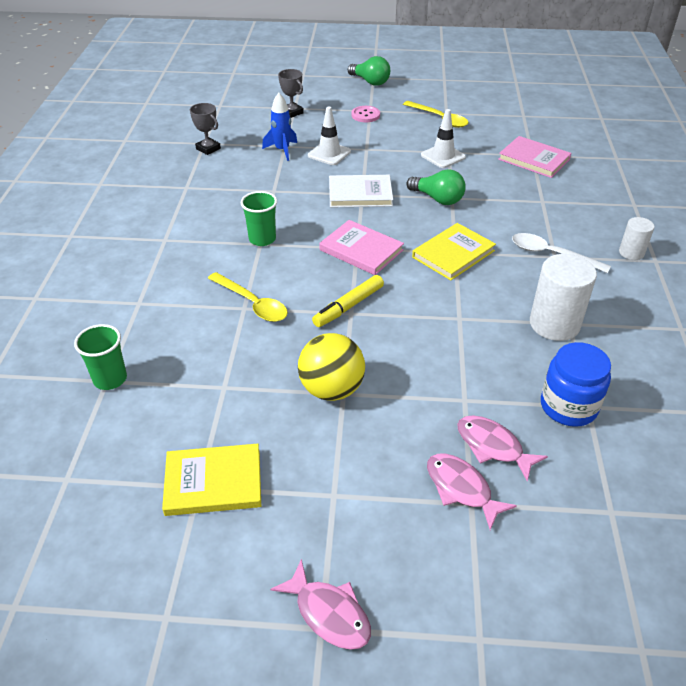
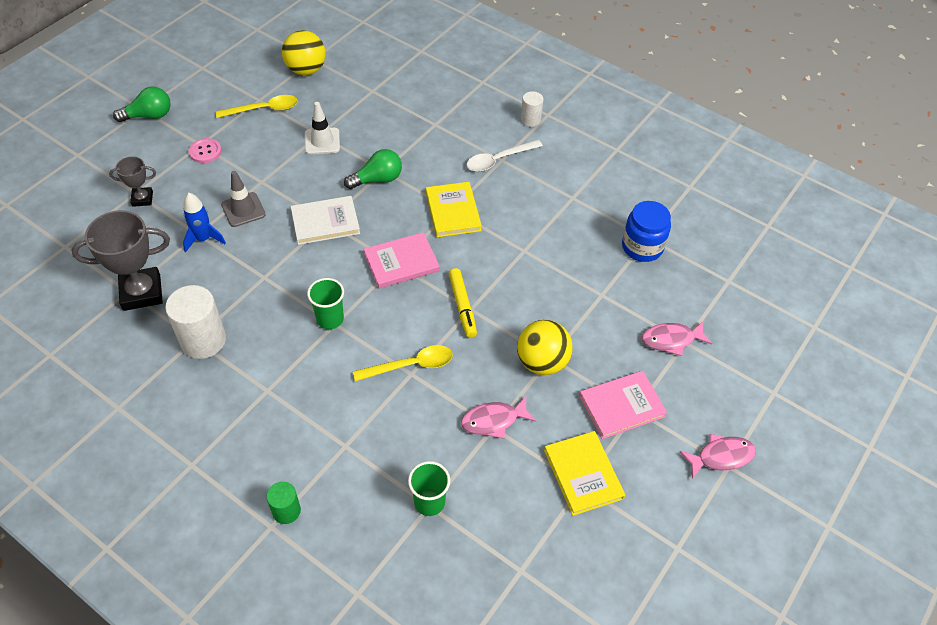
camera: 60 degrees left, 10 degrees up
(54, 299) = (286, 511): none -> green cylinder
(208, 148) = (142, 292): grey trophy -> grey trophy, size x1.86
(213, 482) = (583, 474): yellow book -> yellow book turned 45 degrees counterclockwise
(329, 153) = (243, 210): white traffic cone -> grey traffic cone
(360, 194) = (325, 222): white book -> white book turned 45 degrees clockwise
(493, 446) = (649, 304): pink fish -> pink fish (493, 421)
(507, 117) = (306, 70): none -> yellow ball
(534, 159) = (379, 94): pink book -> pink book (621, 406)
(554, 324) = (567, 205): white cylinder -> white cylinder (203, 340)

